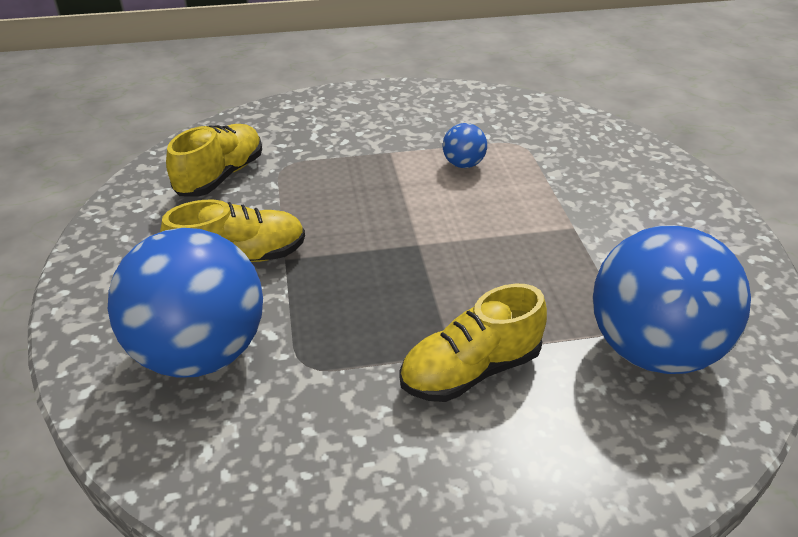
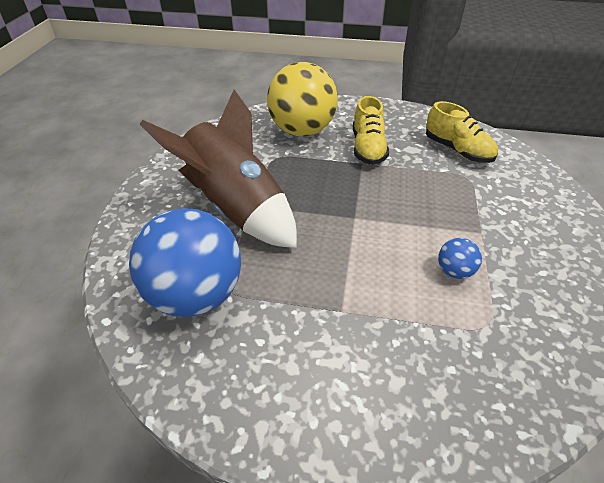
camera: 110 degrees right, 5 degrees up
(200, 353) = (302, 131): blue ball -> yellow ball
(470, 370) = (236, 208): yellow shoe -> brown rocket

